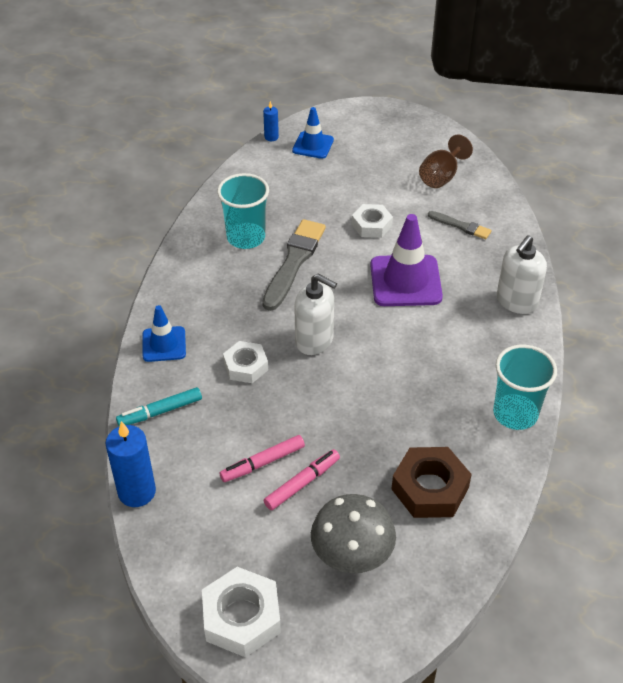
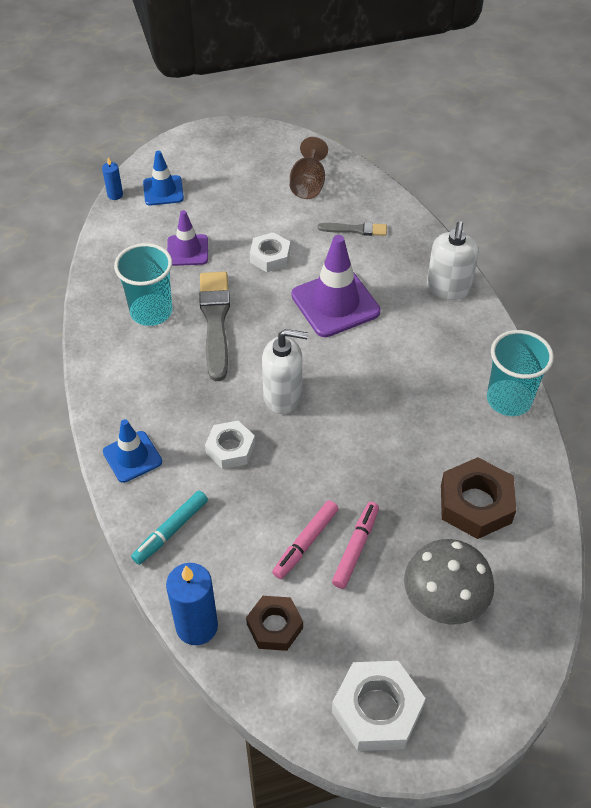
camera: 25 degrees left, 5 degrees up
(198, 517) = (274, 626): none -> brown nut
(304, 199) = (187, 250): none -> purple traffic cone

